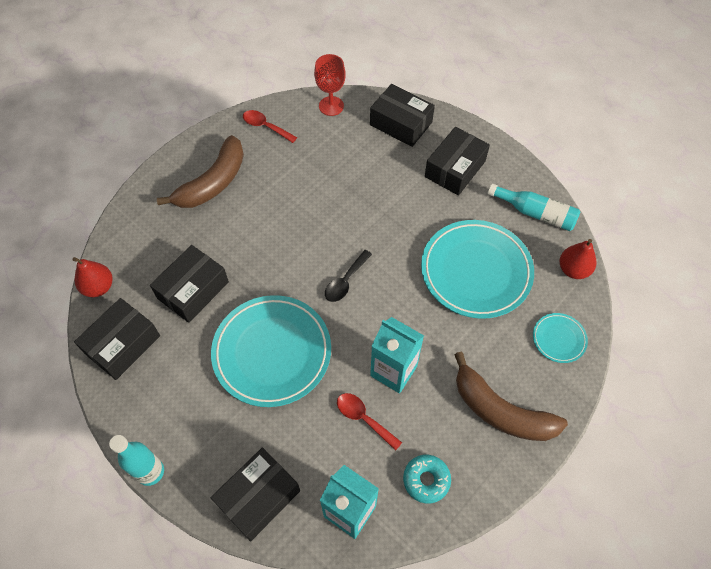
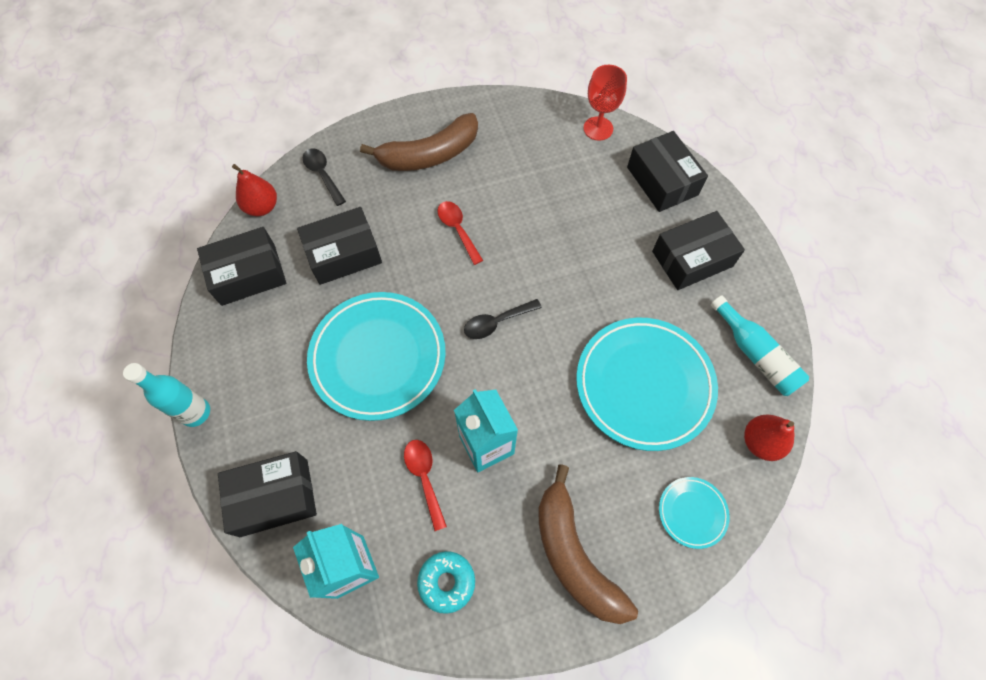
camera: 30 degrees right, 5 degrees up
(134, 238) = (322, 174): none -> black spoon
(265, 127) = (516, 120): red spoon -> red spoon (457, 229)

